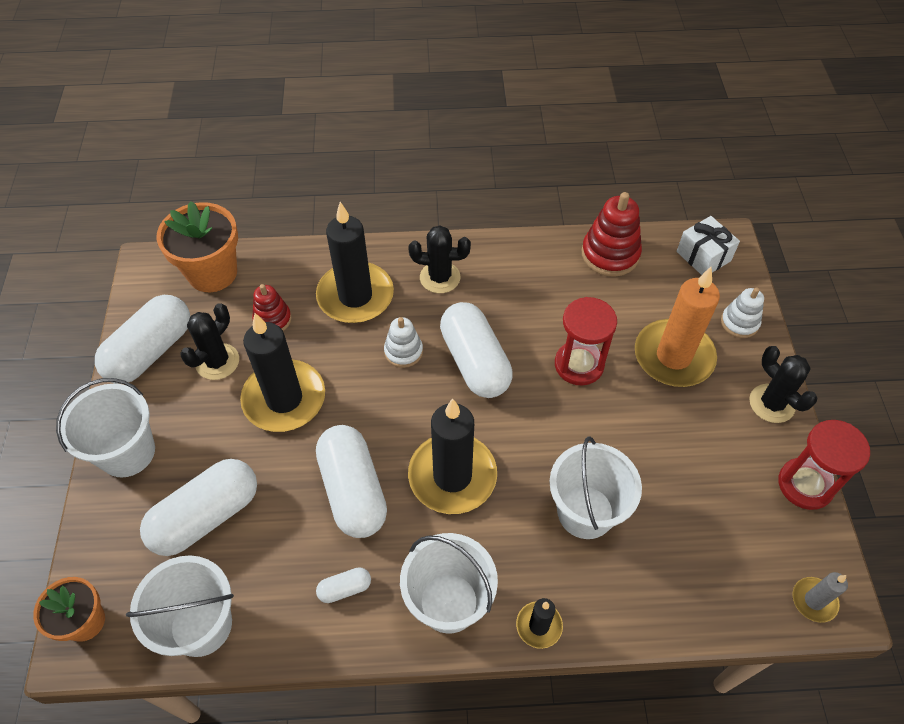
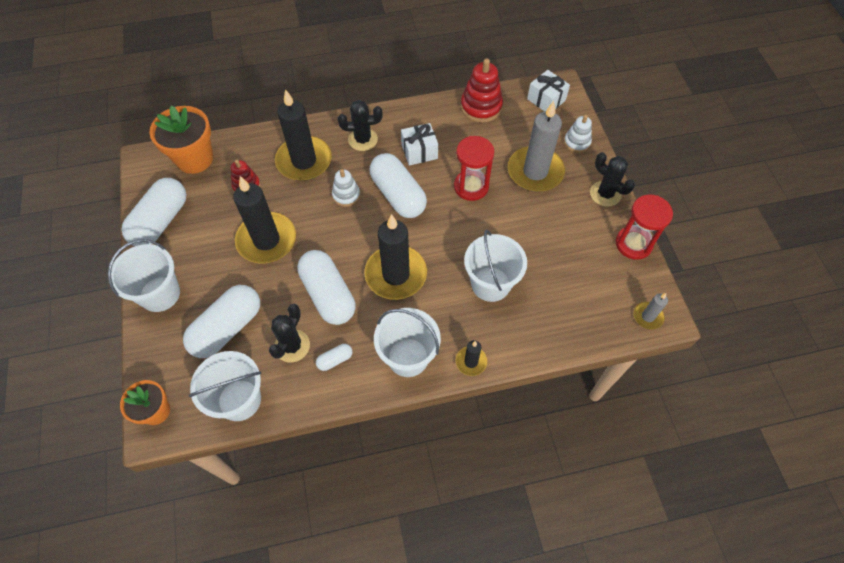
camera: 10 degrees left, 5 degrees up
(217, 362) = (212, 221): black cactus -> black cactus (292, 346)
(514, 305) = (419, 151): none -> white gift
(673, 356) = (535, 171): orange candle -> grey candle

